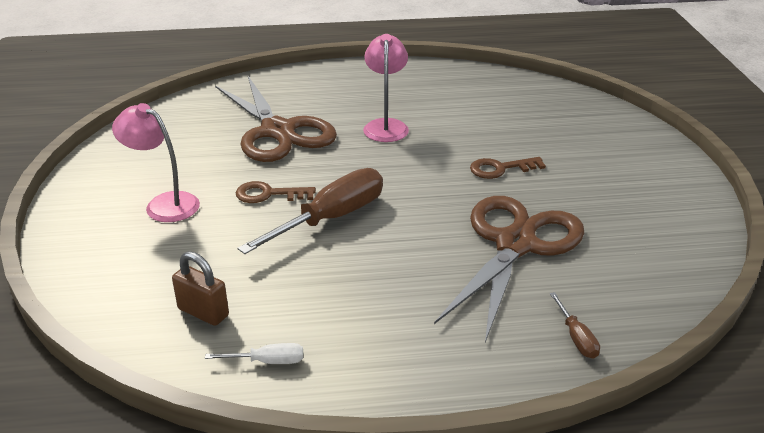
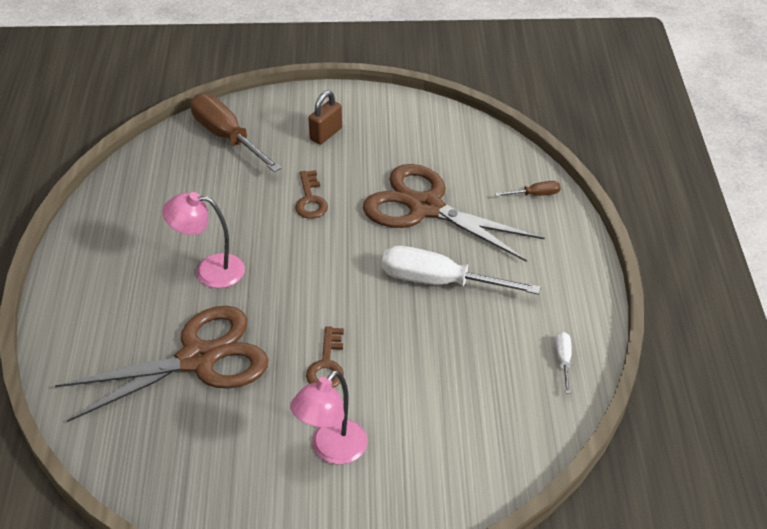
camera: 85 degrees left, 10 degrees up
(203, 312) = (505, 405): brown padlock -> brown padlock (326, 134)
(331, 218) = (375, 318): brown screwdriver -> brown screwdriver (226, 137)
(391, 259) = (439, 282): none -> white screwdriver

